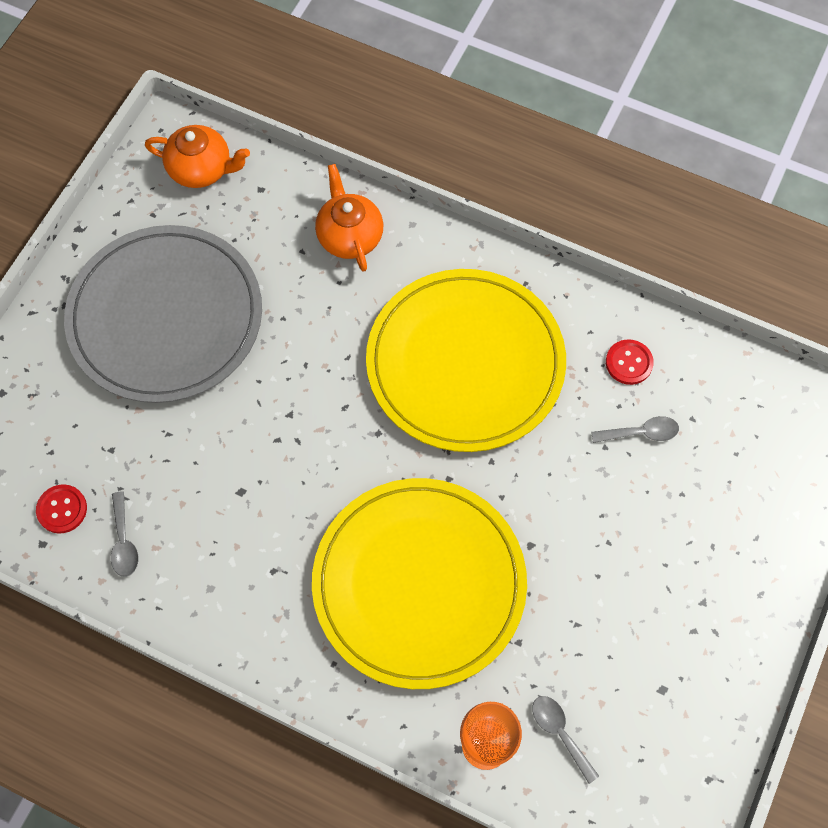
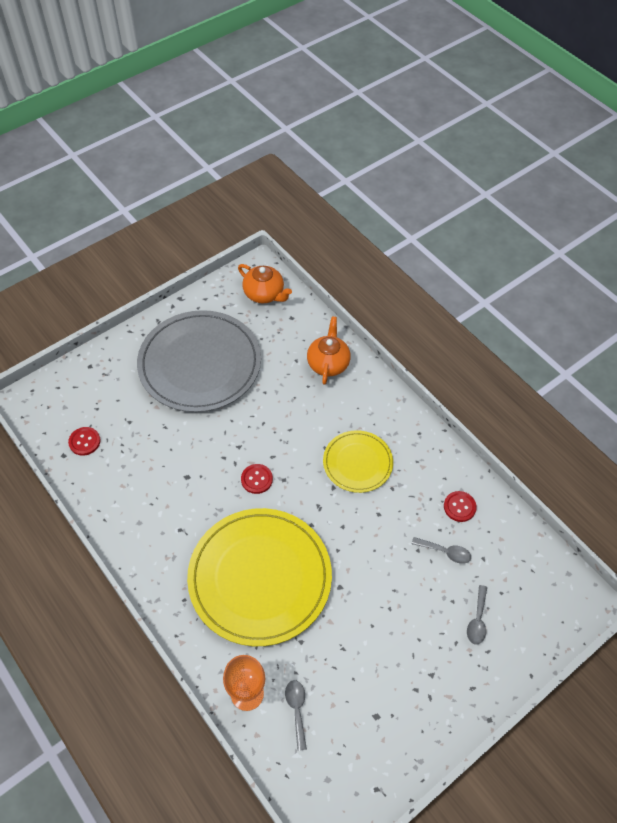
camera: 25 degrees right, 10 degrees down
(124, 541) = (107, 474): grey spoon -> grey spoon (477, 620)
(340, 450) = (256, 479): none -> red button
(465, 363) = (357, 463): yellow plate -> yellow plate, size x0.53

